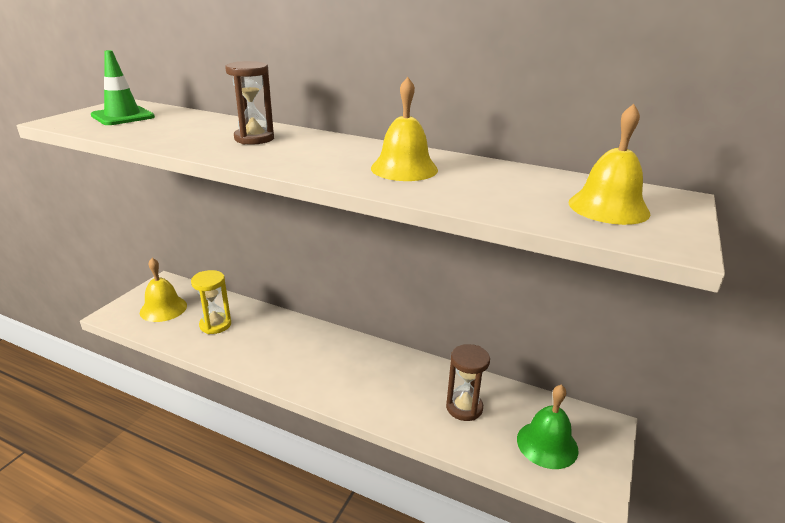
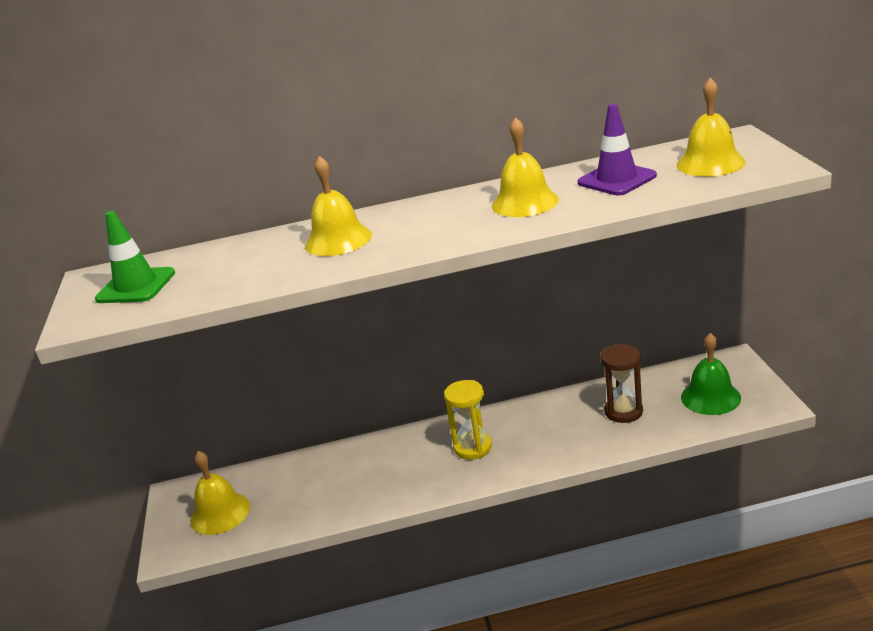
camera: 30 degrees left, 0 degrees up
(215, 325) = (305, 490): yellow hourglass -> yellow hourglass (473, 447)
(254, 139) = (338, 240): brown hourglass -> yellow bell
(503, 184) = (616, 179): none -> purple traffic cone

